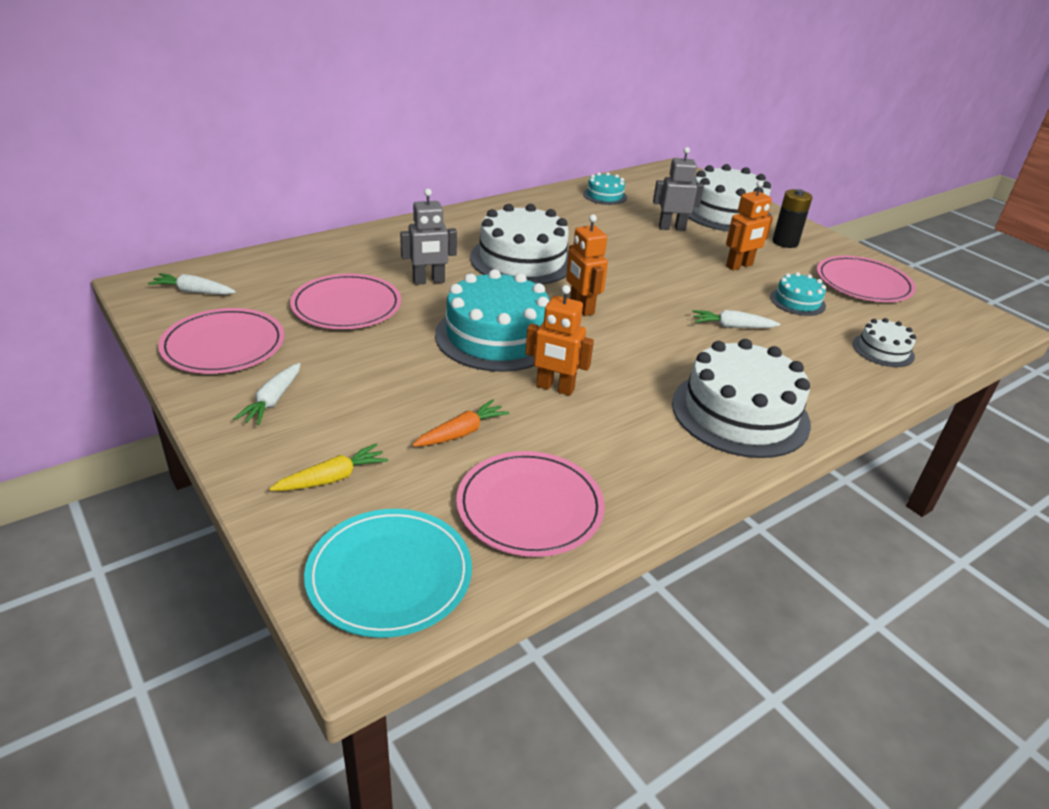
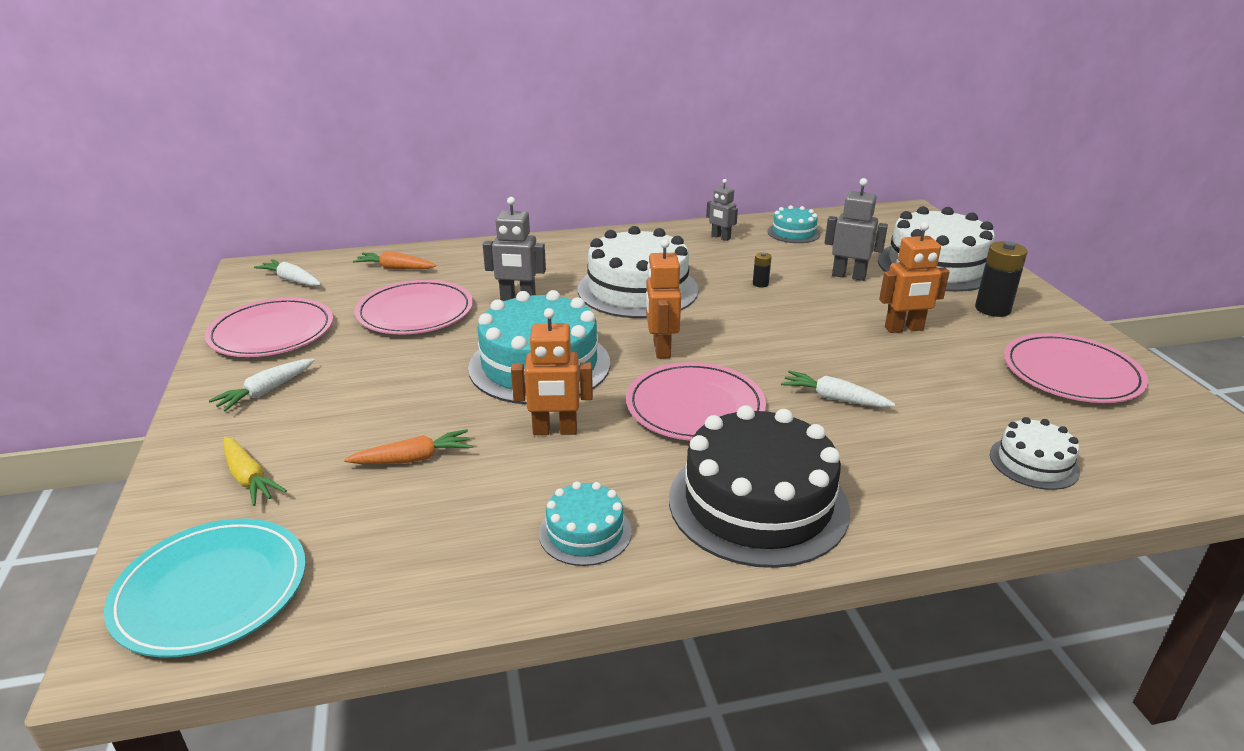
camera: 25 degrees right, 5 degrees down
(289, 267) = (396, 268): none -> orange carrot
(332, 478) = (249, 478): yellow carrot -> yellow carrot turned 60 degrees clockwise
(529, 507) = (413, 555): pink plate -> pink plate (695, 406)
(552, 206) = (720, 237): none -> grey robot
(555, 388) = (555, 431): orange robot -> orange robot turned 45 degrees counterclockwise
(613, 243) = (760, 284): none -> black battery
(740, 413) = (758, 503): white cake -> black cake
(797, 301) = (952, 382): turquoise cake -> turquoise cake (585, 532)

